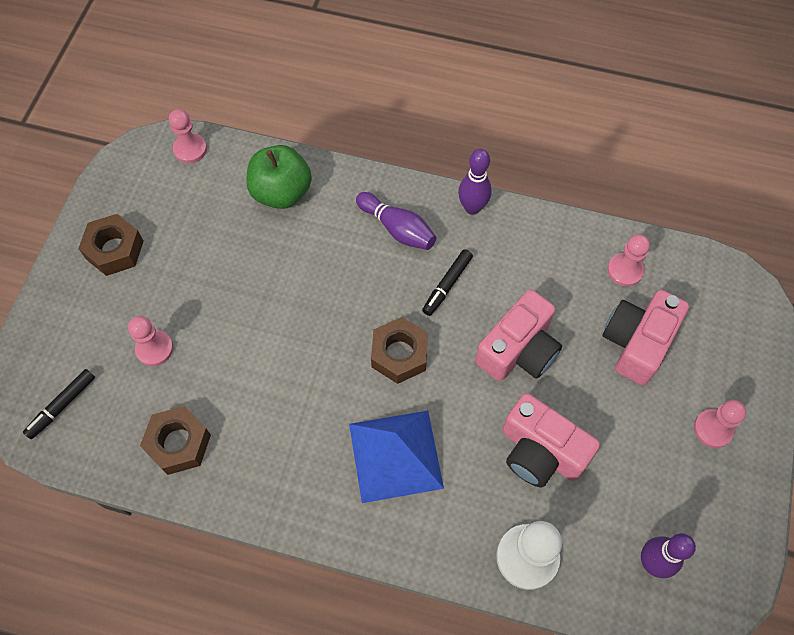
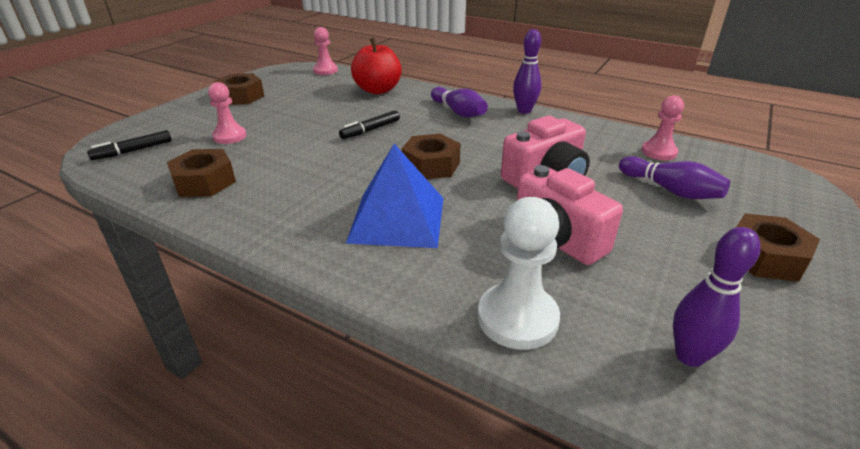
camera: 15 degrees right, 30 degrees down
(281, 192) = (377, 90): green apple -> red apple
(447, 285) = (489, 139): black marker -> black marker (370, 130)
(637, 343) = (670, 190): pink camera -> purple bowling pin
(713, 429) = (765, 257): pink pawn -> brown nut

